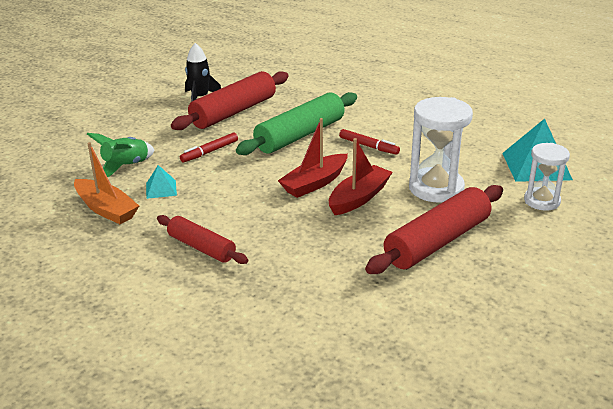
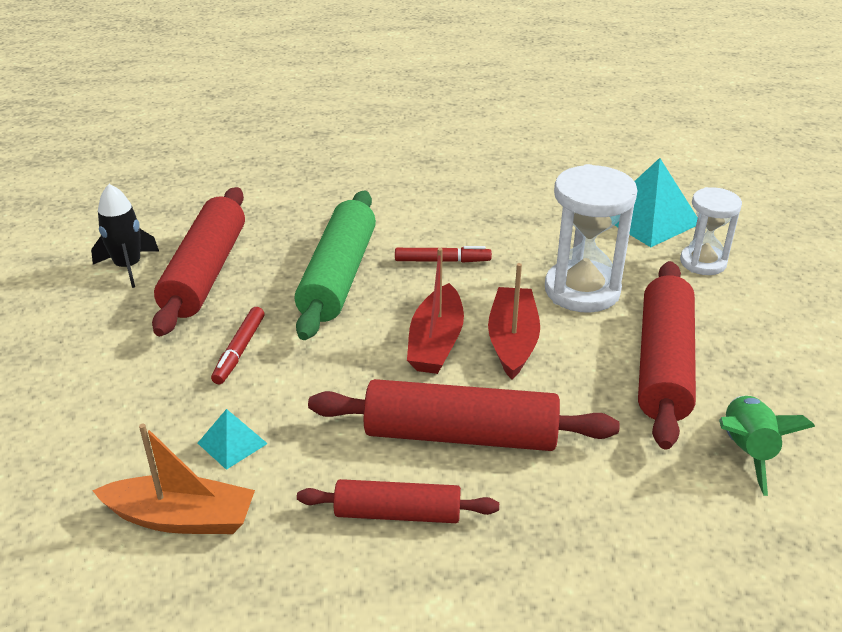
camera: 35 degrees left, 5 degrees up
(126, 166) = (133, 428): green rocket -> green rocket (746, 451)
(274, 229) = (461, 435): none -> red rolling pin

